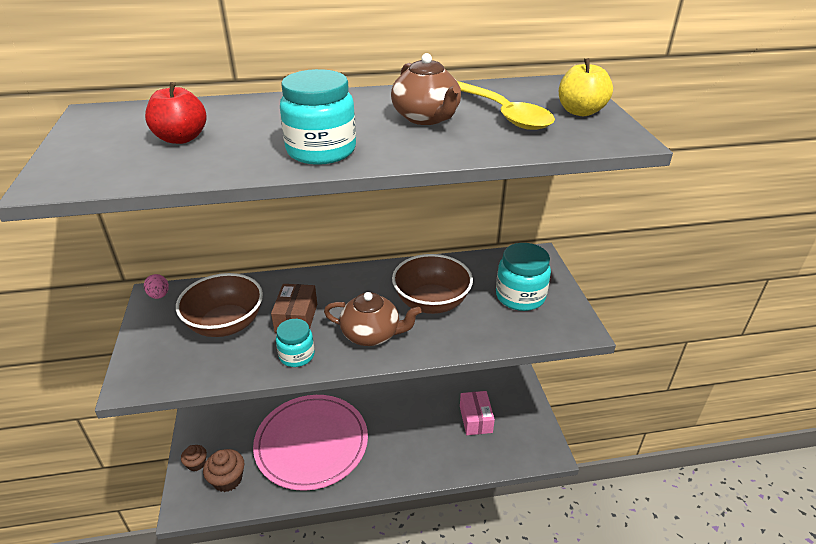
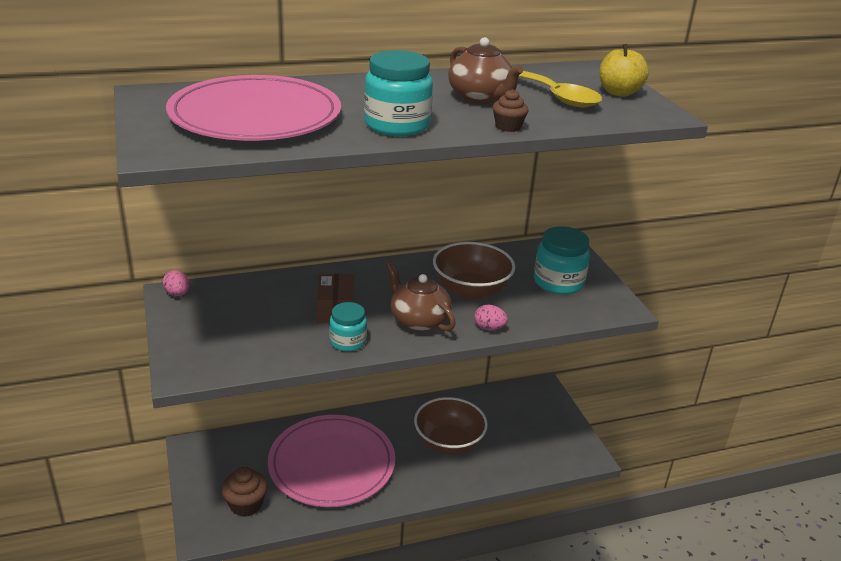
camera: 10 degrees left, 5 degrees down
(181, 138) = (255, 115): red apple -> pink plate
(196, 463) = (205, 492): brown cupcake -> brown cupcake (508, 127)
(226, 324) = (262, 317): brown bowl -> brown bowl (448, 443)
(372, 334) = (418, 320): brown teapot -> brown teapot turned 135 degrees counterclockwise
(439, 346) = (489, 328): none -> pink egg
(475, 419) = (506, 430): pink box -> none

